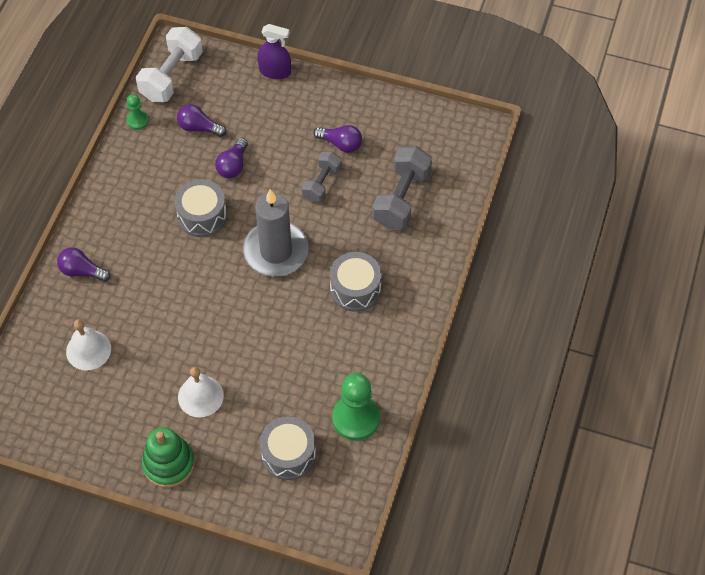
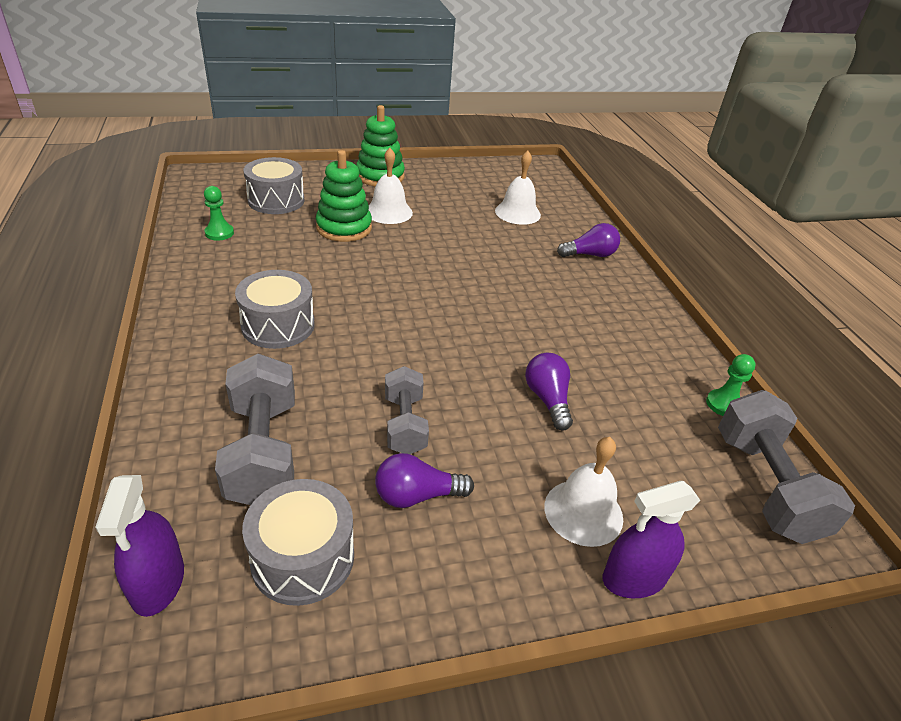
camera: 145 degrees right, 20 degrees down
(172, 76) = (765, 486): white dumbbell -> grey dumbbell
(199, 128) = (642, 428): purple light bulb -> none
(202, 216) = (527, 333): grey drum -> grey drum (303, 557)
(252, 386) = (344, 228): none -> green stacking toy
(270, 104) = (583, 512): none -> white bell
(276, 251) = (407, 329): grey candle -> none
(356, 418) = (219, 233): green pawn -> green pawn, size x0.52
(467, 154) = (158, 583): none -> purple spray bottle

